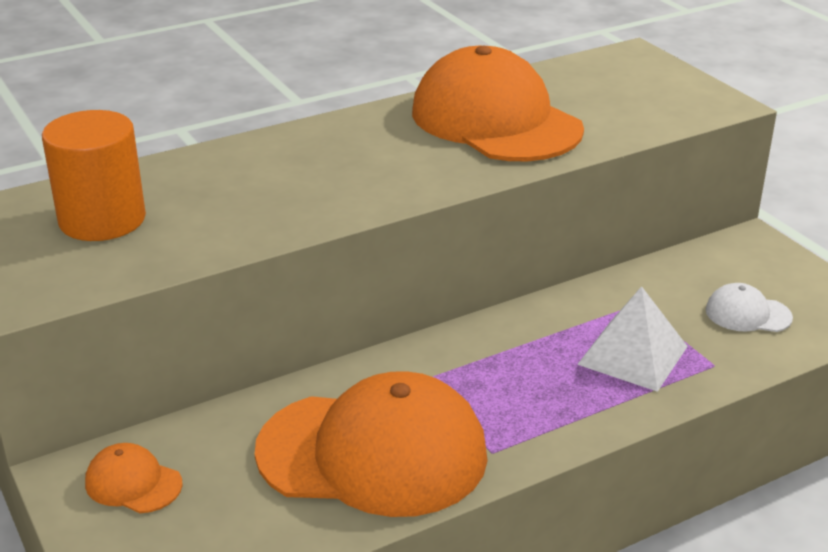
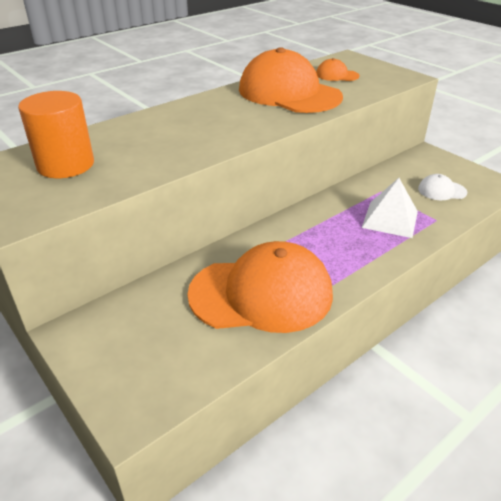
camera: 10 degrees left, 5 degrees up
(133, 483) = (113, 332): orange cap -> orange cap (337, 75)

